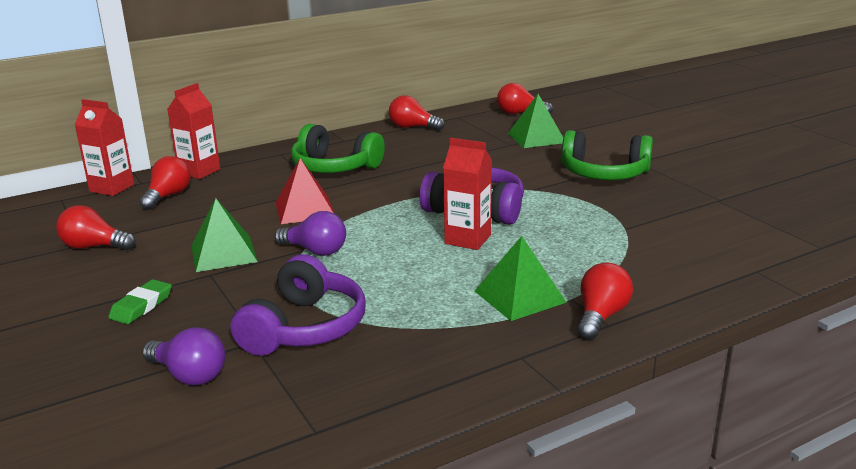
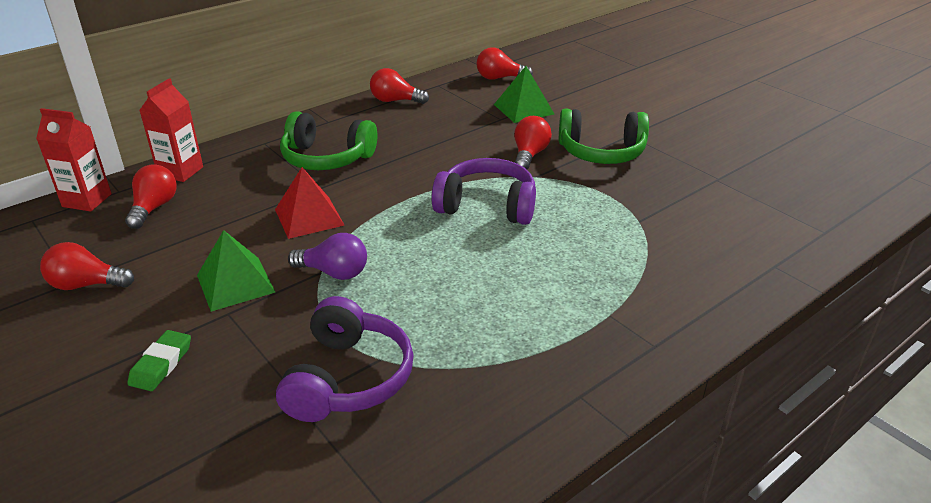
camera: 10 degrees left, 10 degrees up
(189, 375) = (238, 456): purple light bulb -> none
(467, 239) = (488, 246): red carton -> none
(520, 296) = (559, 317): green pyramid -> none
(601, 316) = (644, 336): red light bulb -> red light bulb (529, 155)

